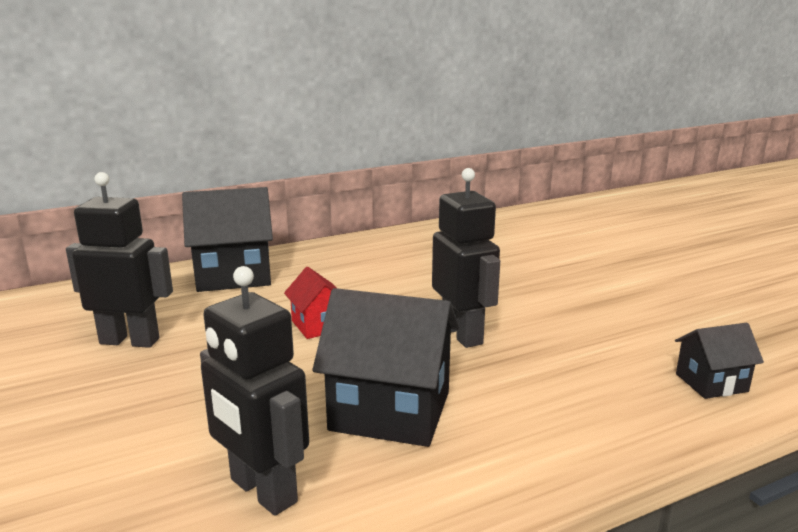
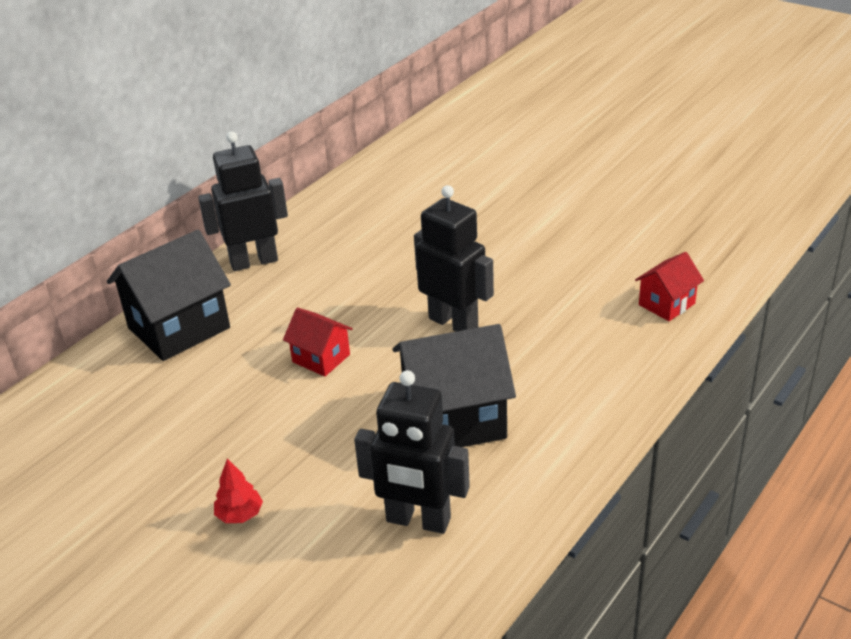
camera: 25 degrees left, 15 degrees up
(115, 419) = (240, 515): none -> red tree
(130, 341) = (160, 439): black robot -> black robot (254, 261)
(711, 382) = (666, 304): black house -> red house

